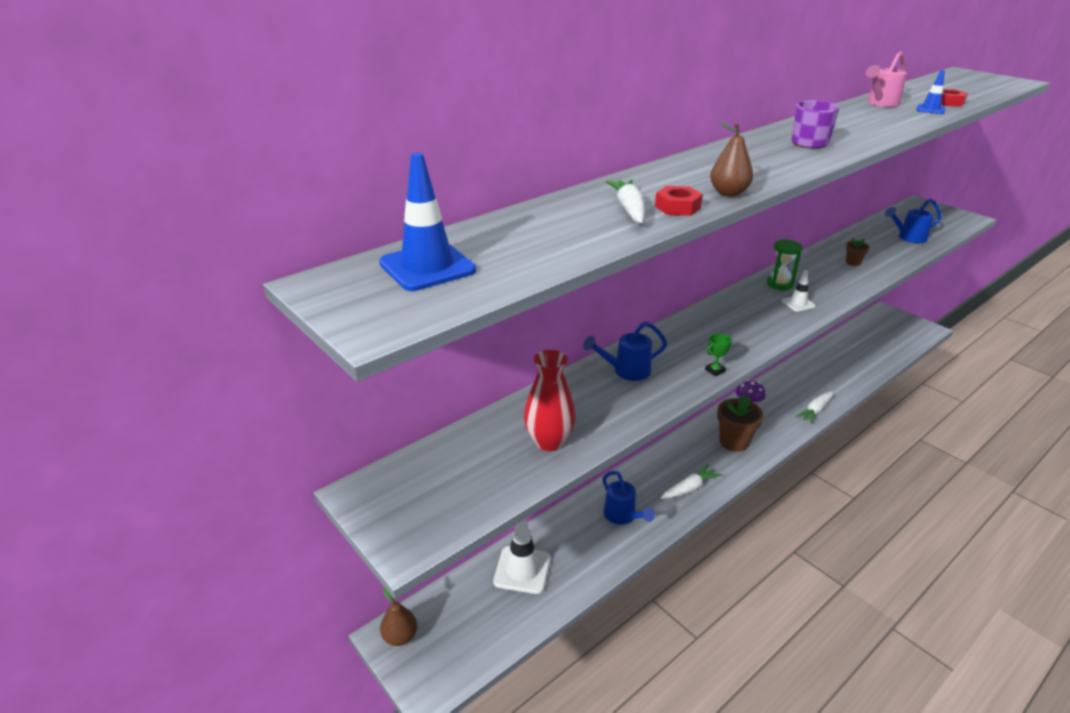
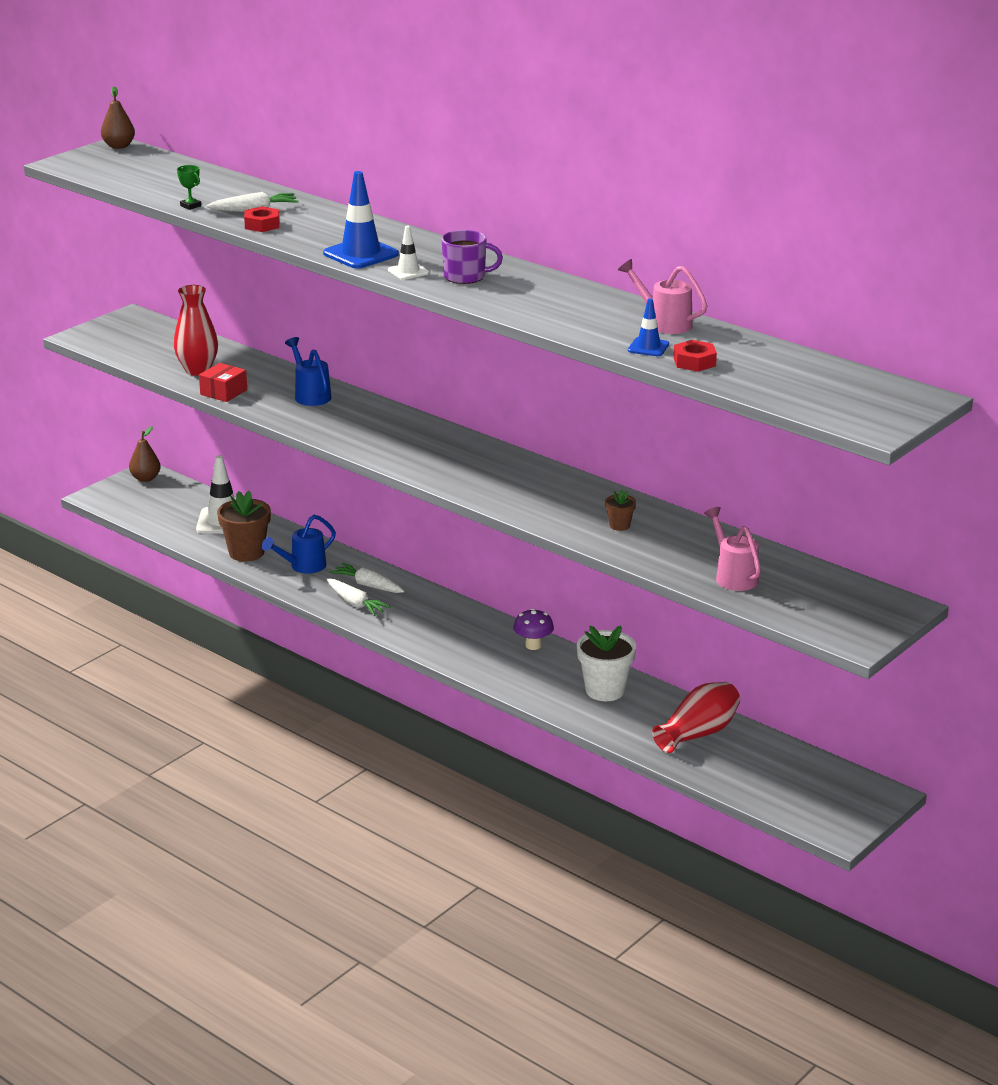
camera: 80 degrees right, 5 degrees down
(427, 267) = (142, 165): blue traffic cone -> blue traffic cone (360, 254)
(612, 425) = (223, 392): none -> red box
(715, 370) = (321, 434): green trophy -> green trophy (190, 206)
(728, 193) = (299, 241): brown pear -> brown pear (119, 146)
(734, 442) = (449, 633): brown flower pot -> brown flower pot (246, 552)
(779, 284) = (531, 474): green hourglass -> none
(798, 303) = (482, 482): white traffic cone -> white traffic cone (408, 271)
(801, 383) = (605, 690): none -> white flower pot
(815, 411) = (537, 696): white carrot -> white carrot (368, 585)
(843, 356) = (698, 733): none -> red vase
(908, 238) = (733, 576): blue watering can -> pink watering can

